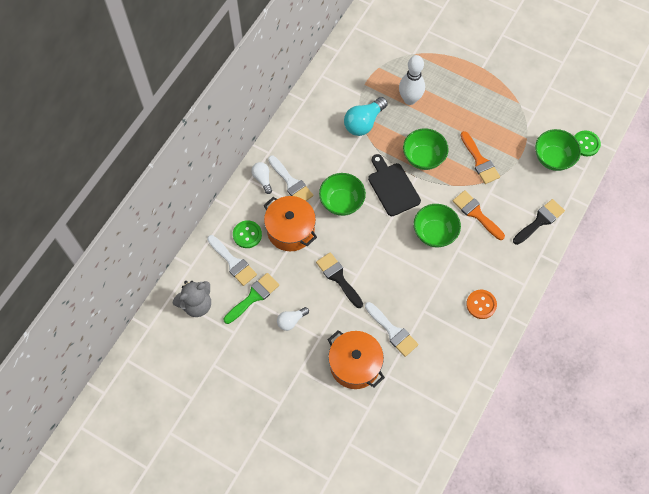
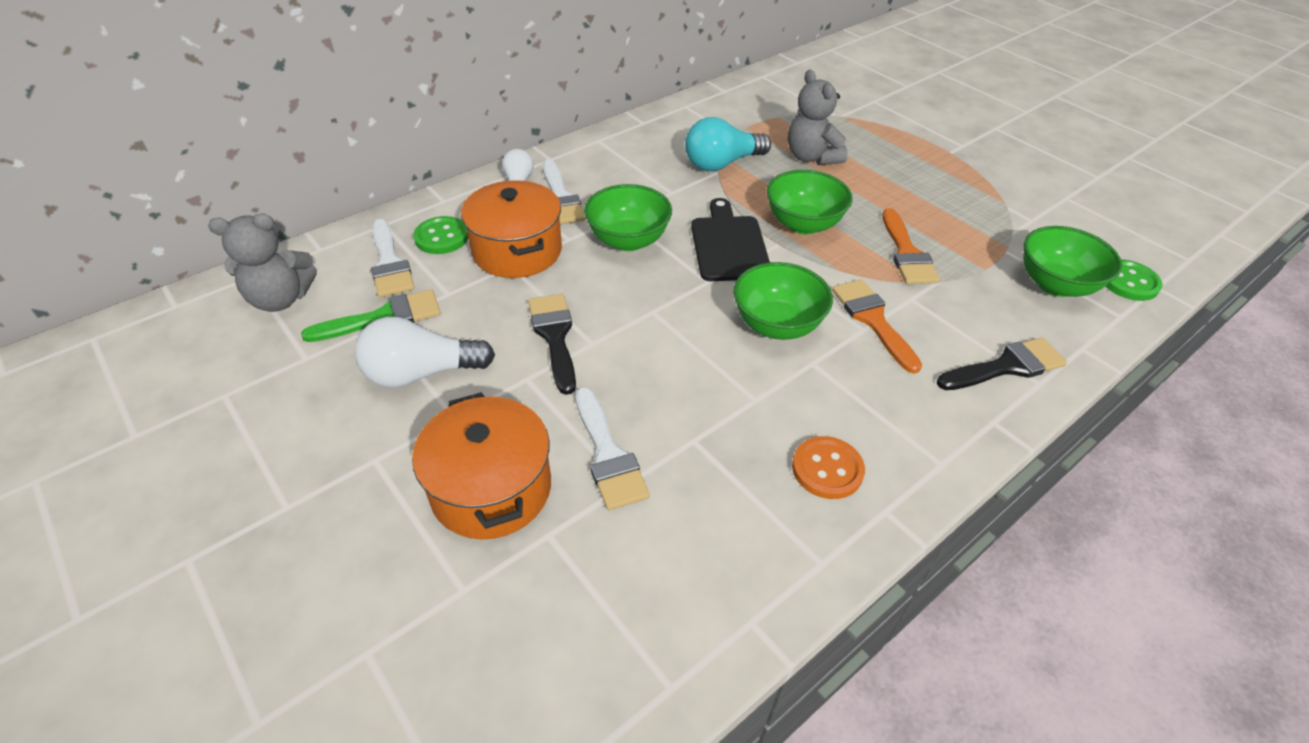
camera: 20 degrees right, 20 degrees down
(291, 321) = (421, 373): white light bulb -> white light bulb, size x1.71
(410, 99) = (811, 157): white bowling pin -> grey teddy bear

